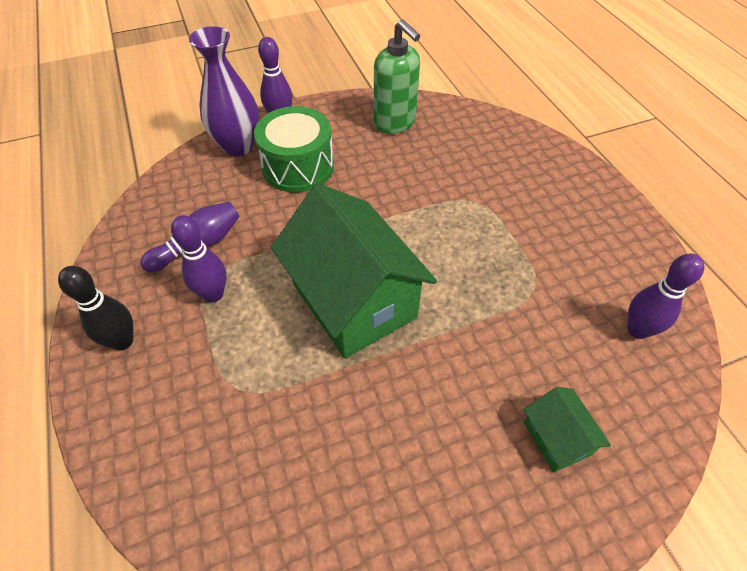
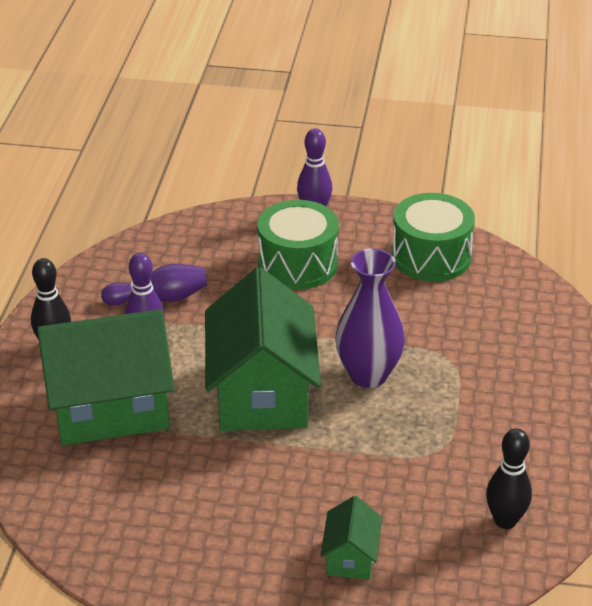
camera: 30 degrees right, 15 degrees down
(221, 385) = (110, 408): none -> green house
(238, 146) = (254, 224): purple vase -> purple vase (368, 375)
(395, 123) = (431, 256): green soap dispenser -> green drum
(637, 330) = (505, 521): purple bowling pin -> black bowling pin

